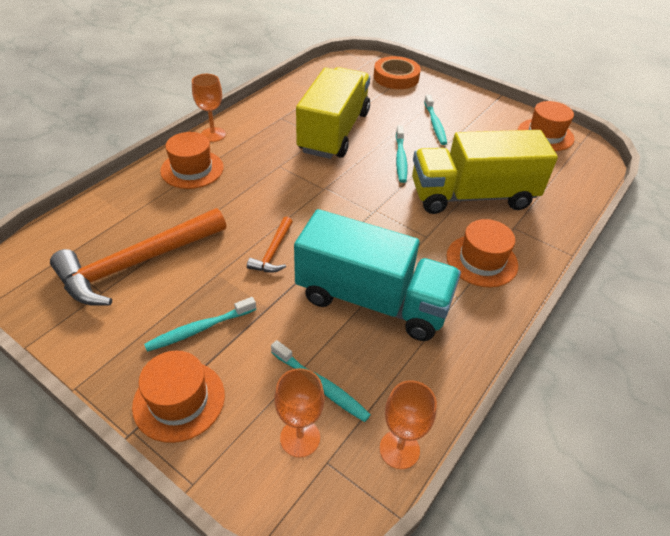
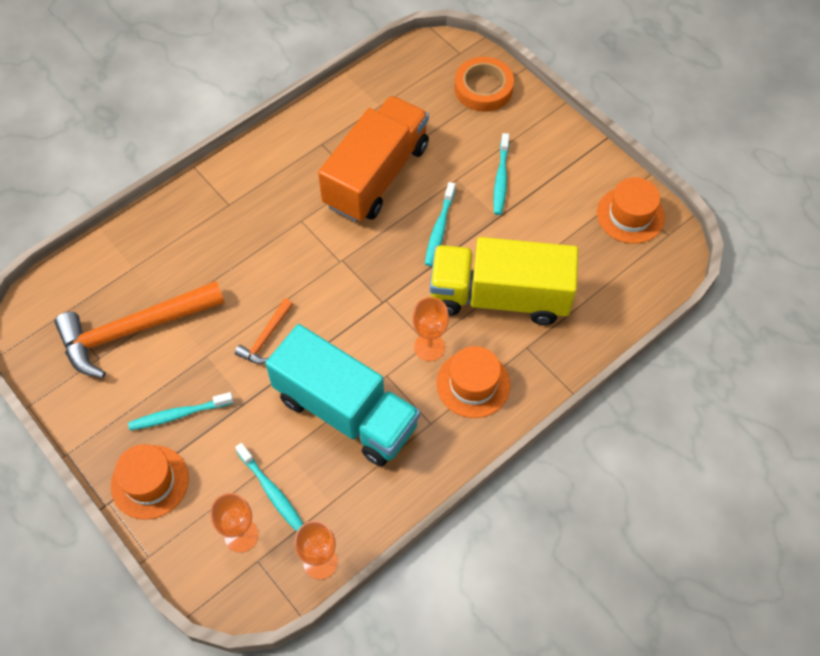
camera: 15 degrees right, 15 degrees up
(192, 169) = (207, 212): orange hat -> none
(213, 134) = (239, 162): orange goblet -> orange goblet (429, 347)
(334, 132) = (376, 175): yellow truck -> orange truck

